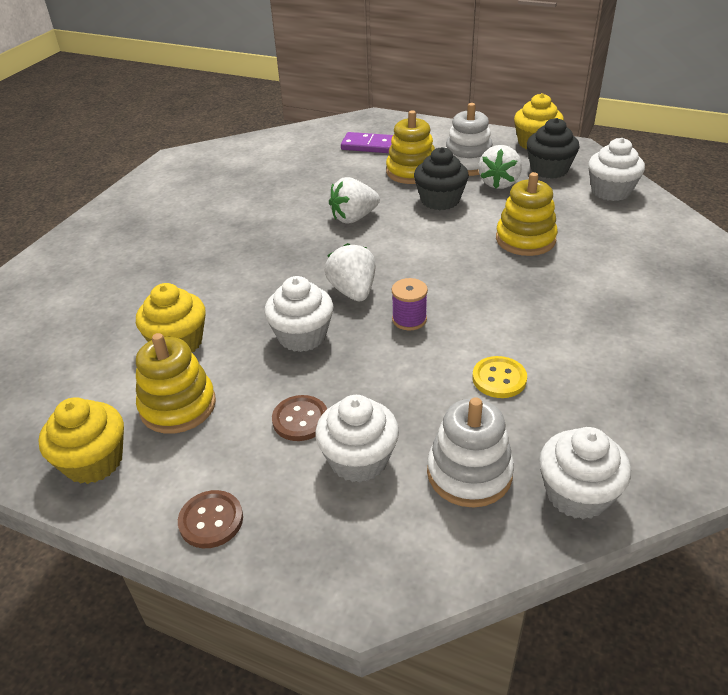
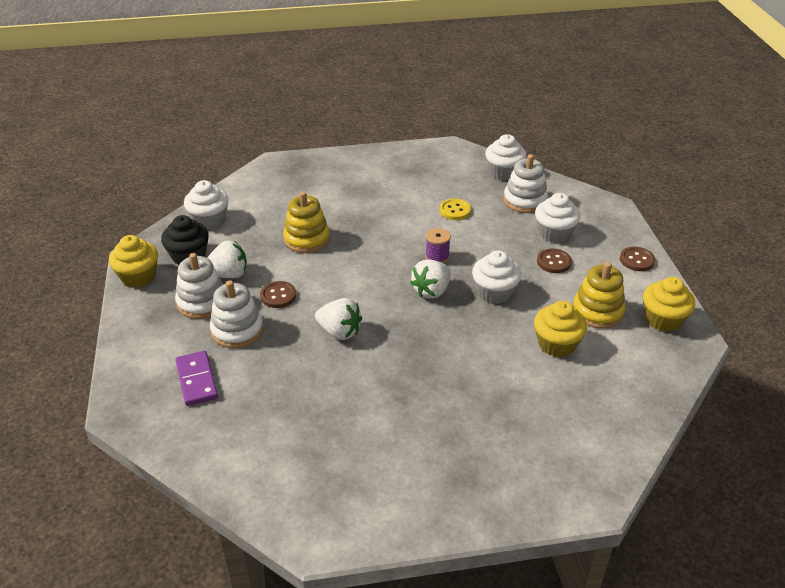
camera: 125 degrees left, 0 degrees up
(411, 172) = (237, 330): yellow stacking toy -> white stacking toy
(440, 200) = (278, 296): black cupcake -> brown button

